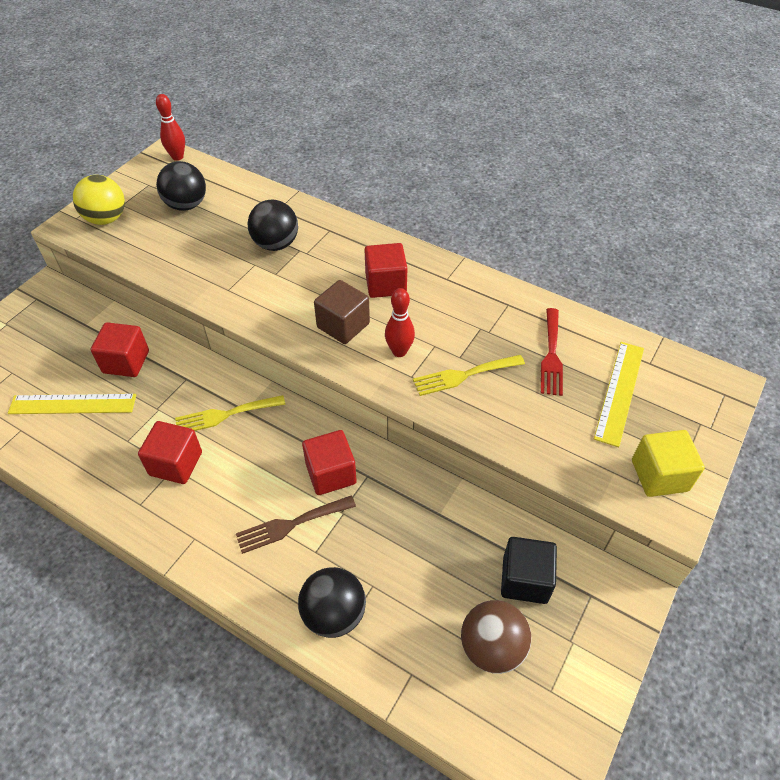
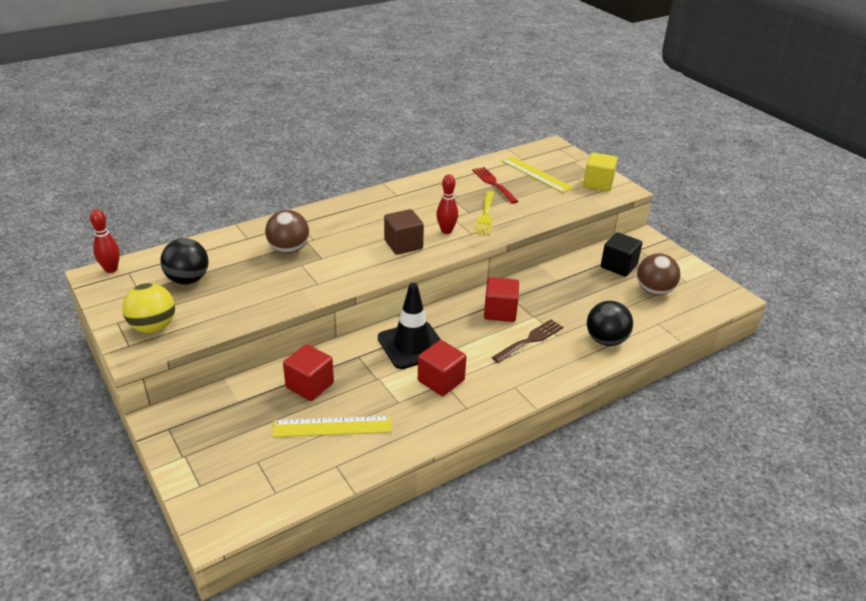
camera: 65 degrees left, 15 degrees down
(73, 404) = (332, 426): yellow ruler -> yellow ruler turned 60 degrees clockwise
(225, 415) = (412, 345): yellow fork -> black traffic cone
(276, 244) = (289, 249): black ball -> brown ball
(290, 525) = (530, 340): brown fork -> brown fork turned 135 degrees counterclockwise
(385, 284) = (379, 217): red cube -> none
(551, 355) = (493, 183): red fork -> red fork turned 150 degrees counterclockwise

